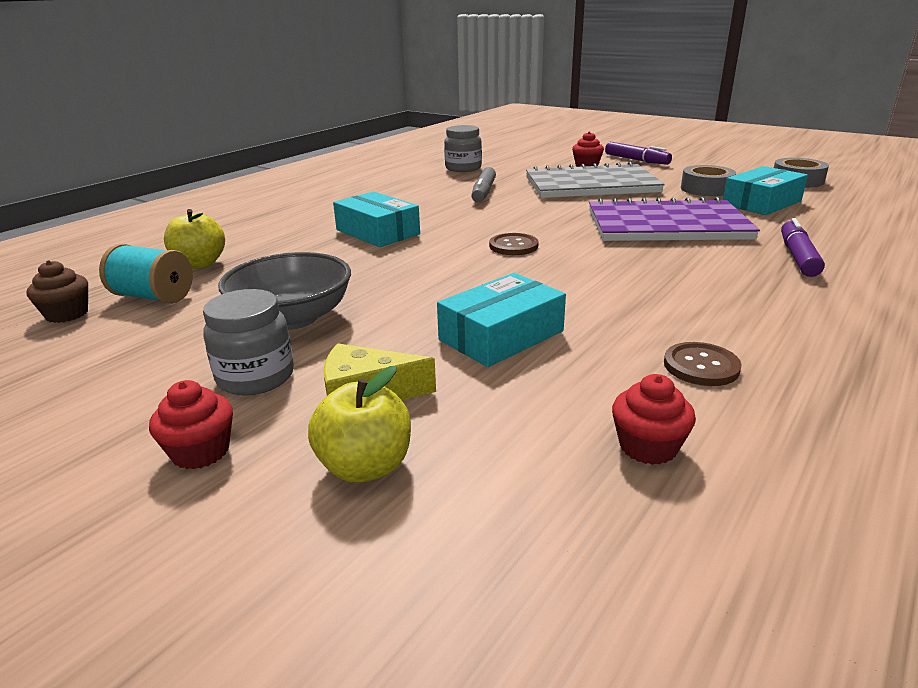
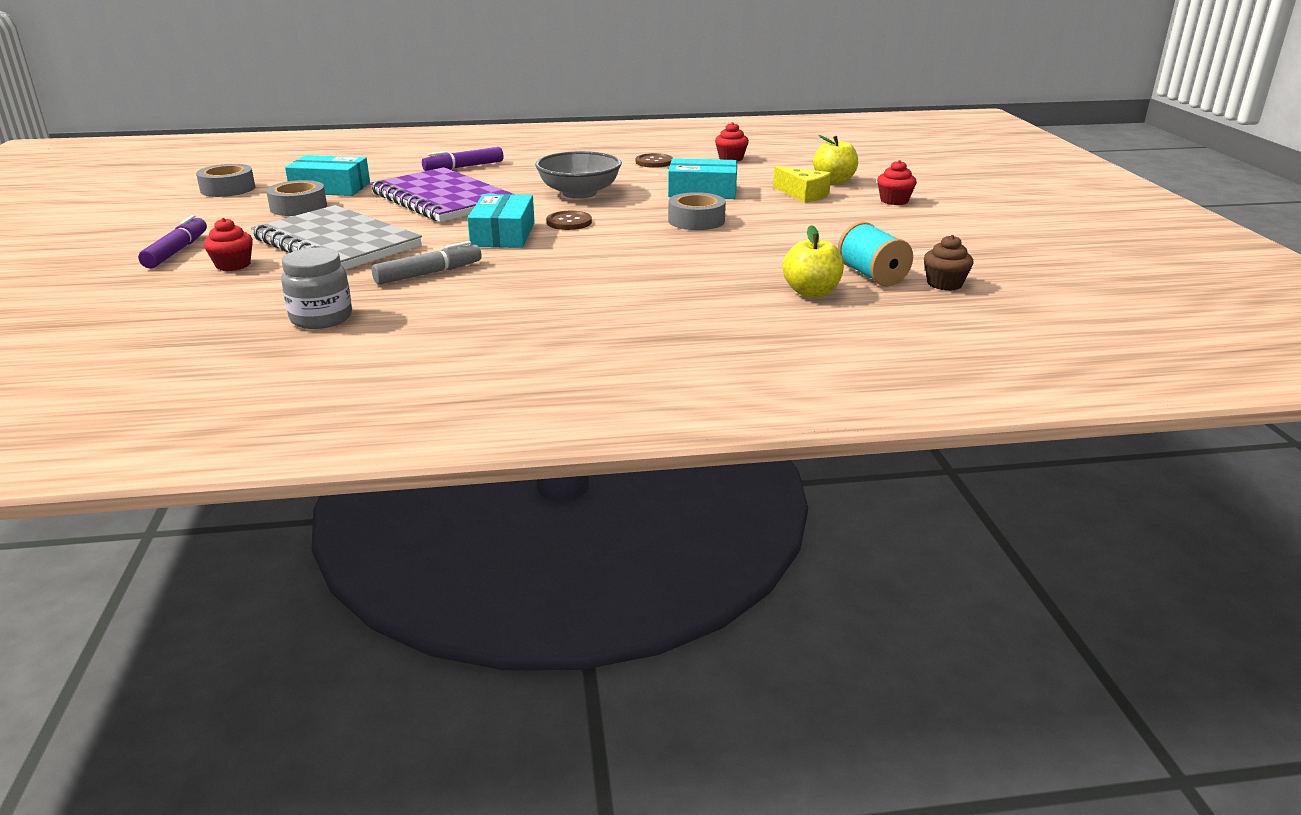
camera: 135 degrees left, 0 degrees up
(256, 377) = (846, 214): grey jar -> none
(292, 318) = (793, 231): grey bowl -> grey bowl (579, 193)
(377, 232) = (623, 268): turquoise box -> turquoise box (503, 234)
(415, 291) = (696, 220): none -> grey tape

